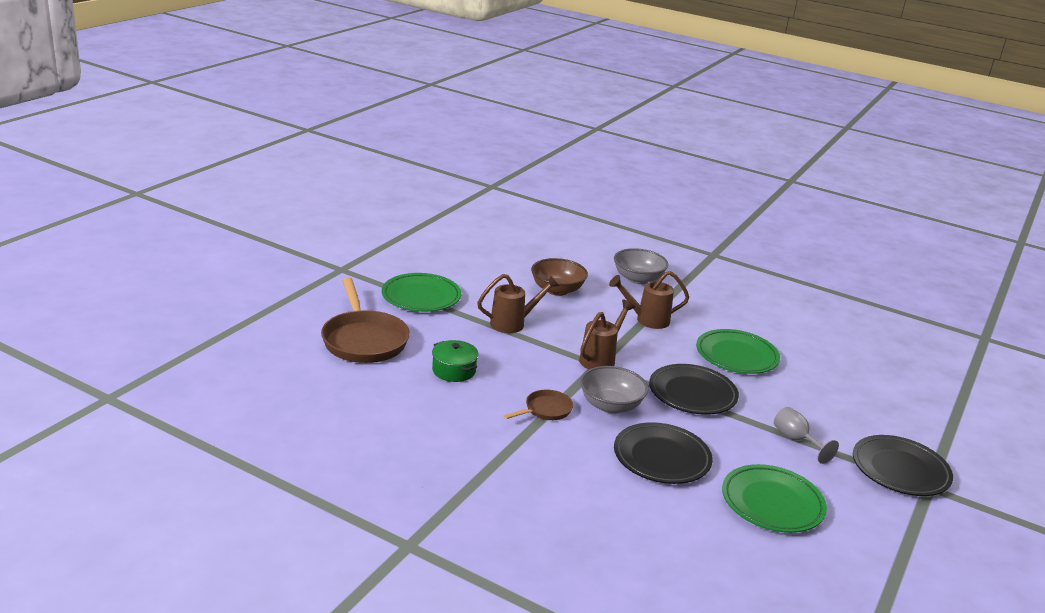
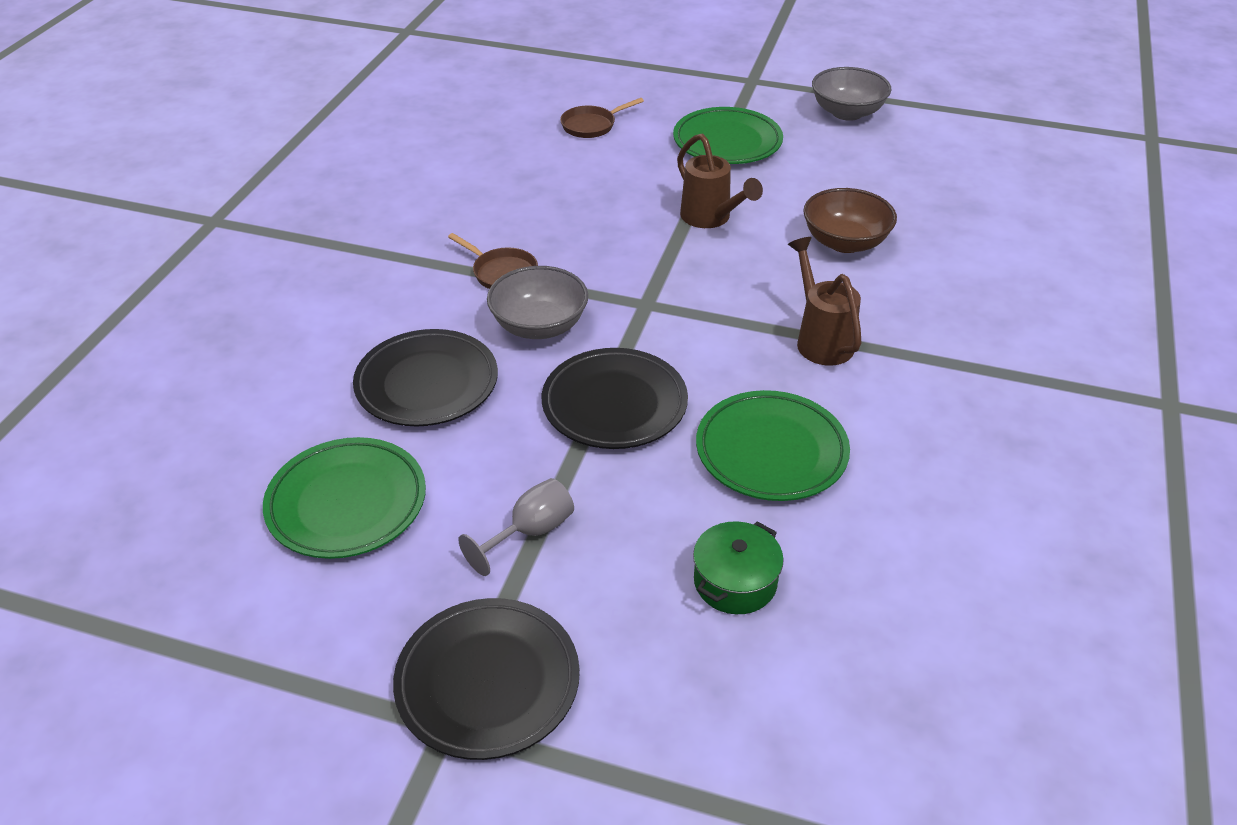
camera: 80 degrees right, 15 degrees up
(363, 340) = (591, 125): brown pan -> brown pan, size x0.50
(454, 370) = (559, 193): green pot -> green pot (735, 582)
(601, 359) = (663, 304): brown watering can -> none
(638, 279) = (962, 317): grey bowl -> grey bowl (847, 112)

